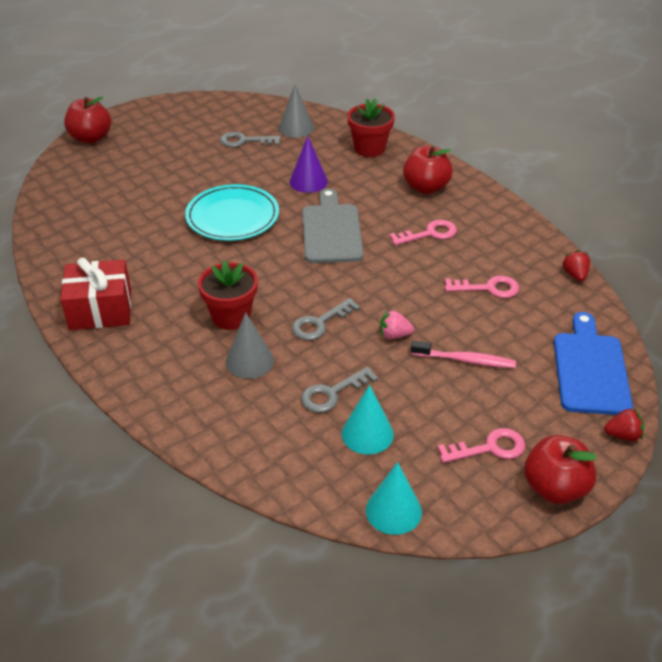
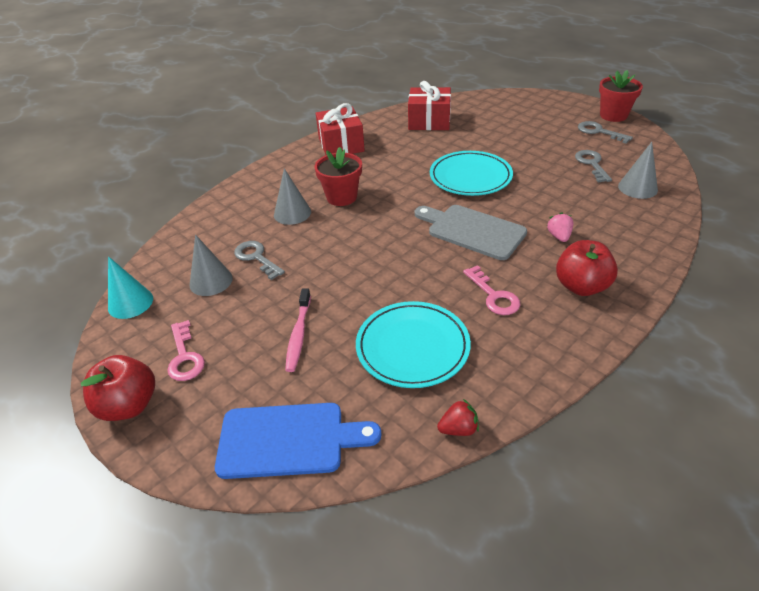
camera: 85 degrees right, 0 degrees up
(86, 228) = (429, 121): none -> red gift
(91, 138) = (546, 99): red apple -> none
(308, 181) = (546, 208): purple cone -> none
(320, 323) = (340, 241): grey key -> grey key (599, 132)
(331, 231) = (472, 231): grey cutting board -> grey cutting board turned 135 degrees counterclockwise
(367, 434) = (211, 281): turquoise cone -> grey cone
(369, 148) = (634, 238): red flower pot -> red flower pot (613, 115)
(394, 335) = (329, 285): pink strawberry -> pink strawberry (559, 236)
(488, 288) = (412, 347): pink key -> turquoise plate
(623, 435) = (186, 467): red strawberry -> none

